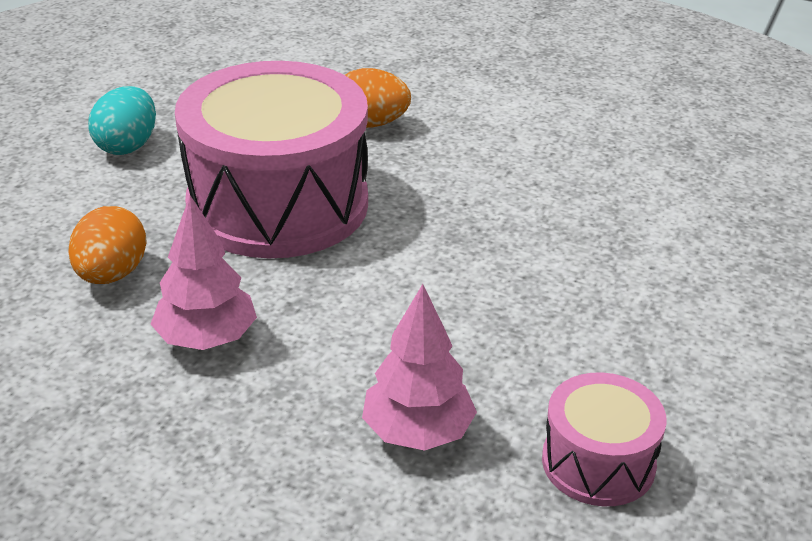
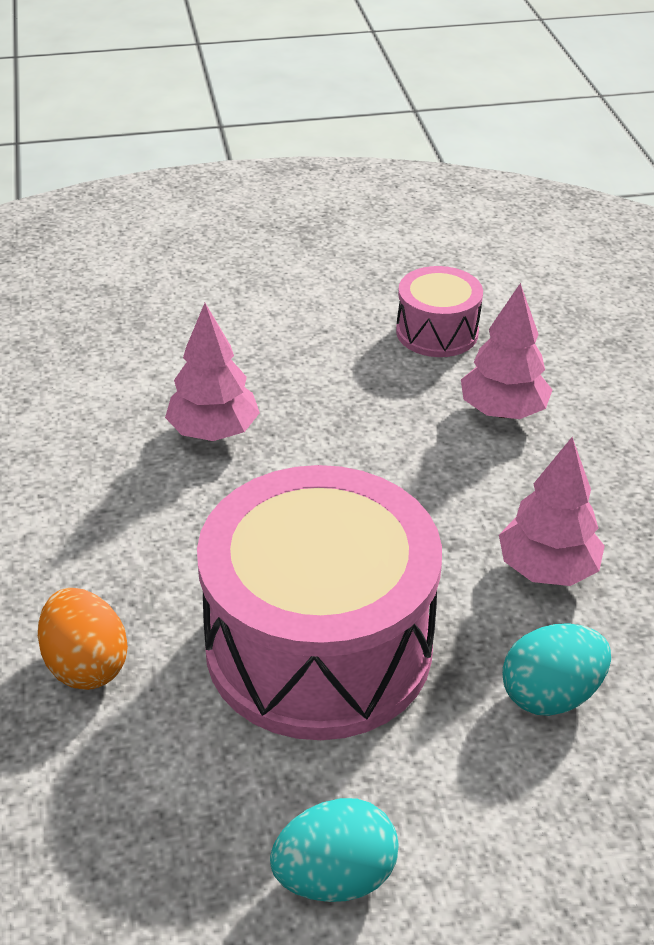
camera: 125 degrees left, 5 degrees up
(111, 275) = (550, 694): orange egg -> turquoise egg
(556, 248) = (213, 432): none -> pink tree

